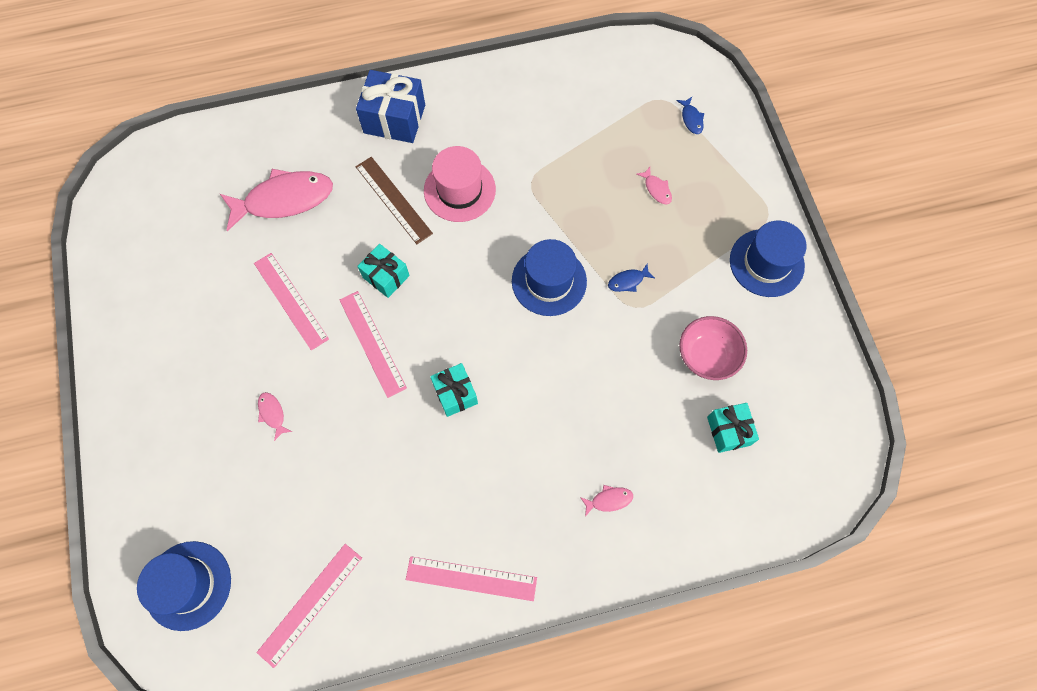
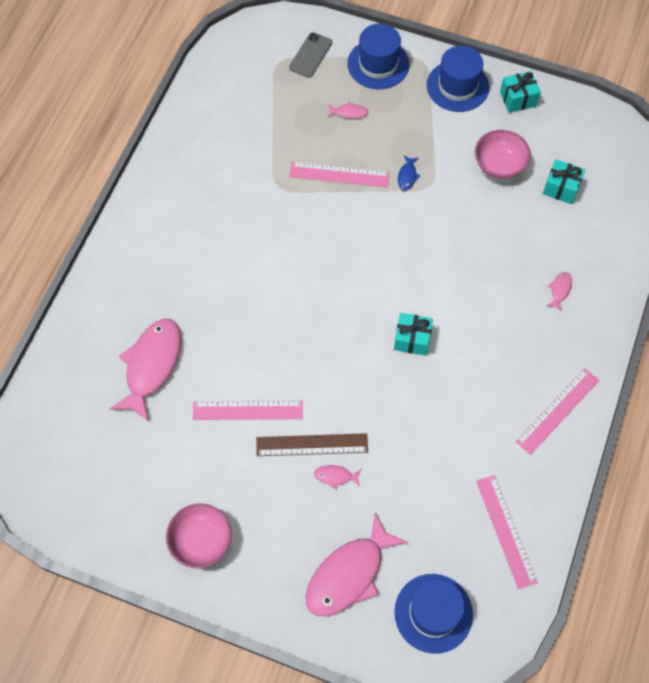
camera: 55 degrees left, 5 degrees down
(145, 343) = (201, 541): none -> pink bowl
(184, 485) = (349, 574): none -> pink fish
(372, 343) = (329, 372): pink ruler -> pink ruler (339, 175)
(386, 276) = (280, 330): turquoise gift -> turquoise gift (518, 99)
(393, 200) = (217, 287): brown ruler -> brown ruler (312, 445)
(394, 119) = (144, 244): blue gift -> none
(459, 190) = (246, 237): pink hat -> none
(549, 281) = (369, 225): blue hat -> blue hat (378, 64)
(691, 119) = (310, 55): blue fish -> grey phone

